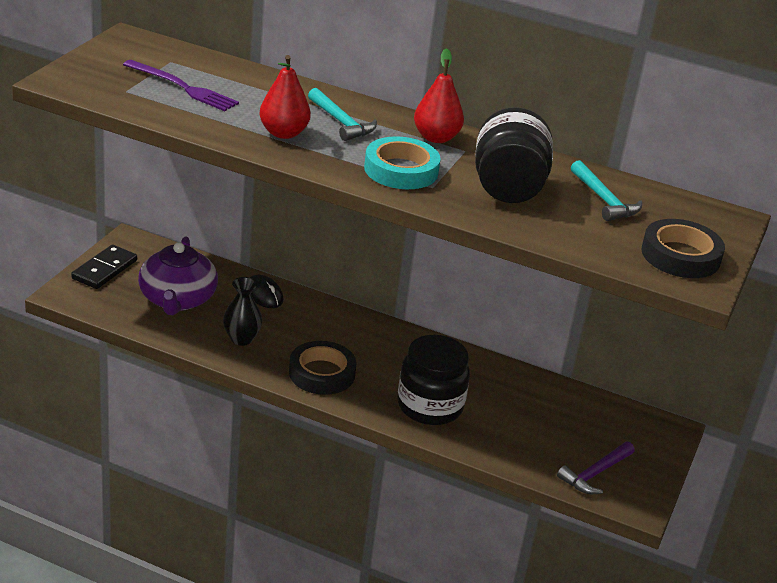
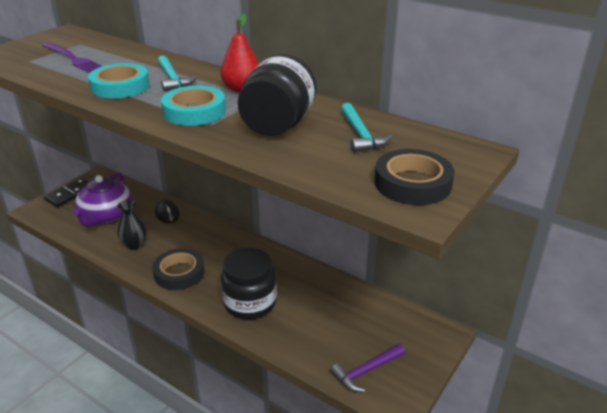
camera: 15 degrees right, 0 degrees up
(283, 133) = (120, 86): red pear -> turquoise tape

